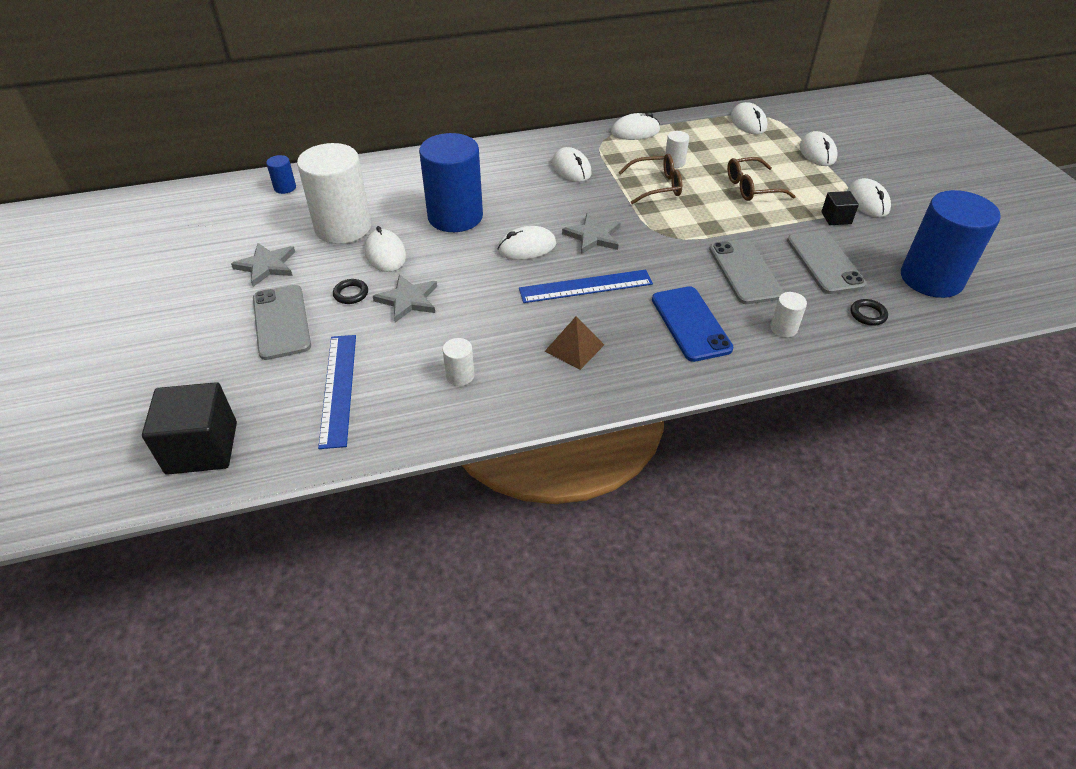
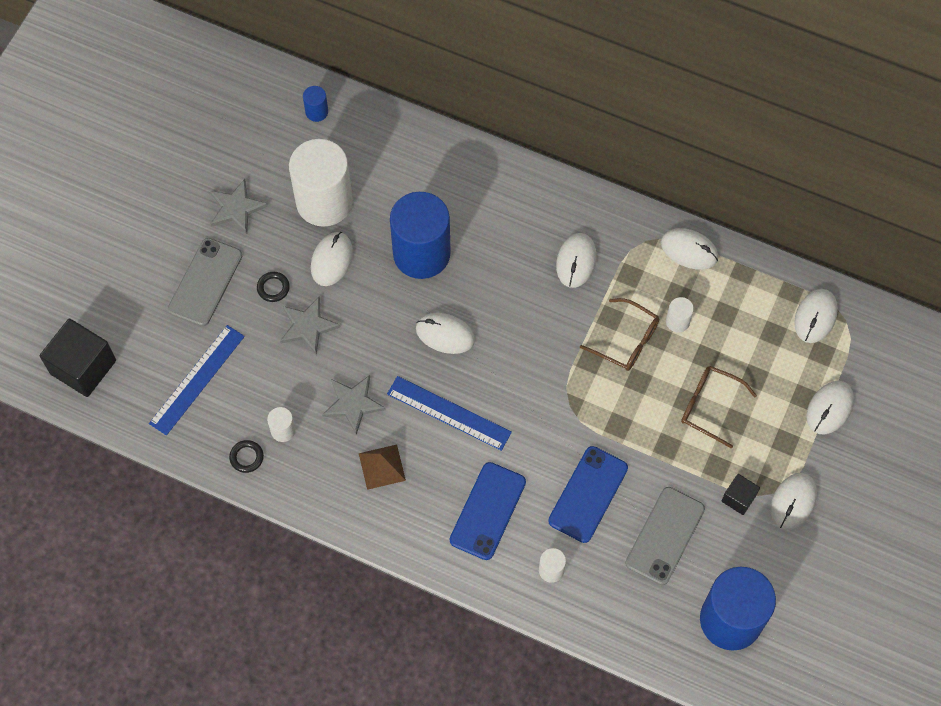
camera: 40 degrees right, 20 degrees up
(593, 236) = (509, 362): grey star -> grey star (353, 404)
(745, 272) = (588, 494): grey phone -> blue phone
(868, 314) = (631, 610): black ring -> black ring (246, 457)

